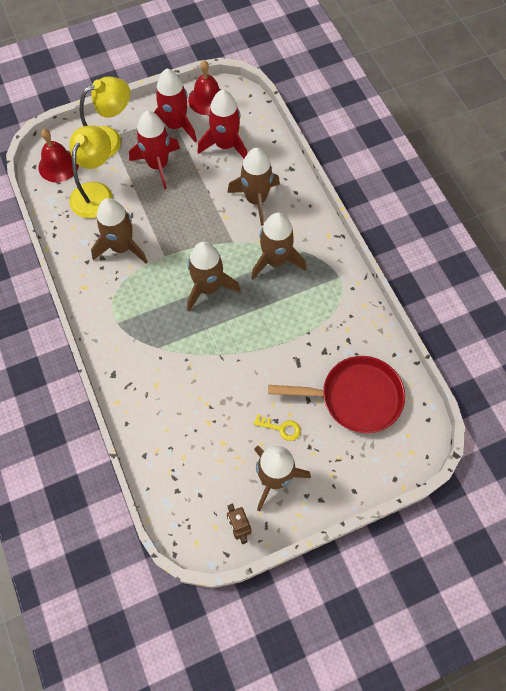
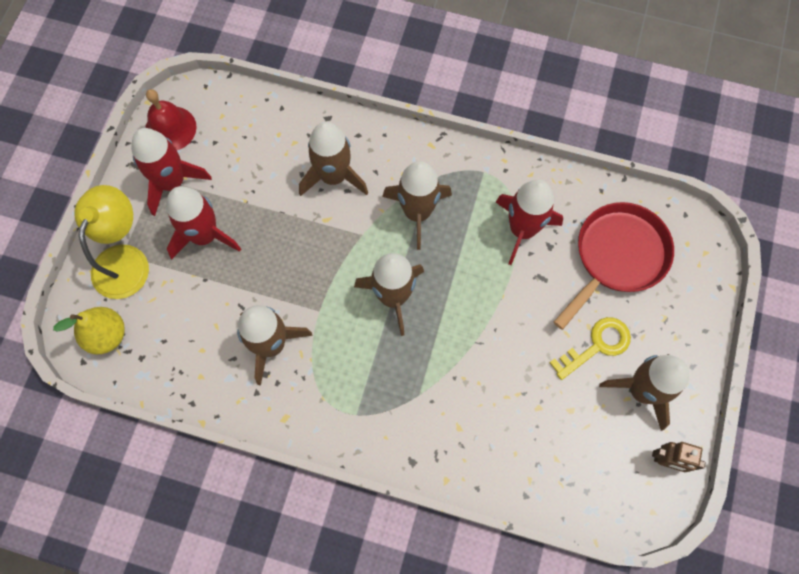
camera: 50 degrees left, 5 degrees up
(58, 165) = (107, 335): red bell -> yellow pear
(95, 192) = (179, 322): yellow lamp -> none
(225, 145) = (243, 154): red rocket -> red rocket (522, 230)
(281, 428) = (596, 346): yellow key -> yellow key, size x1.56

